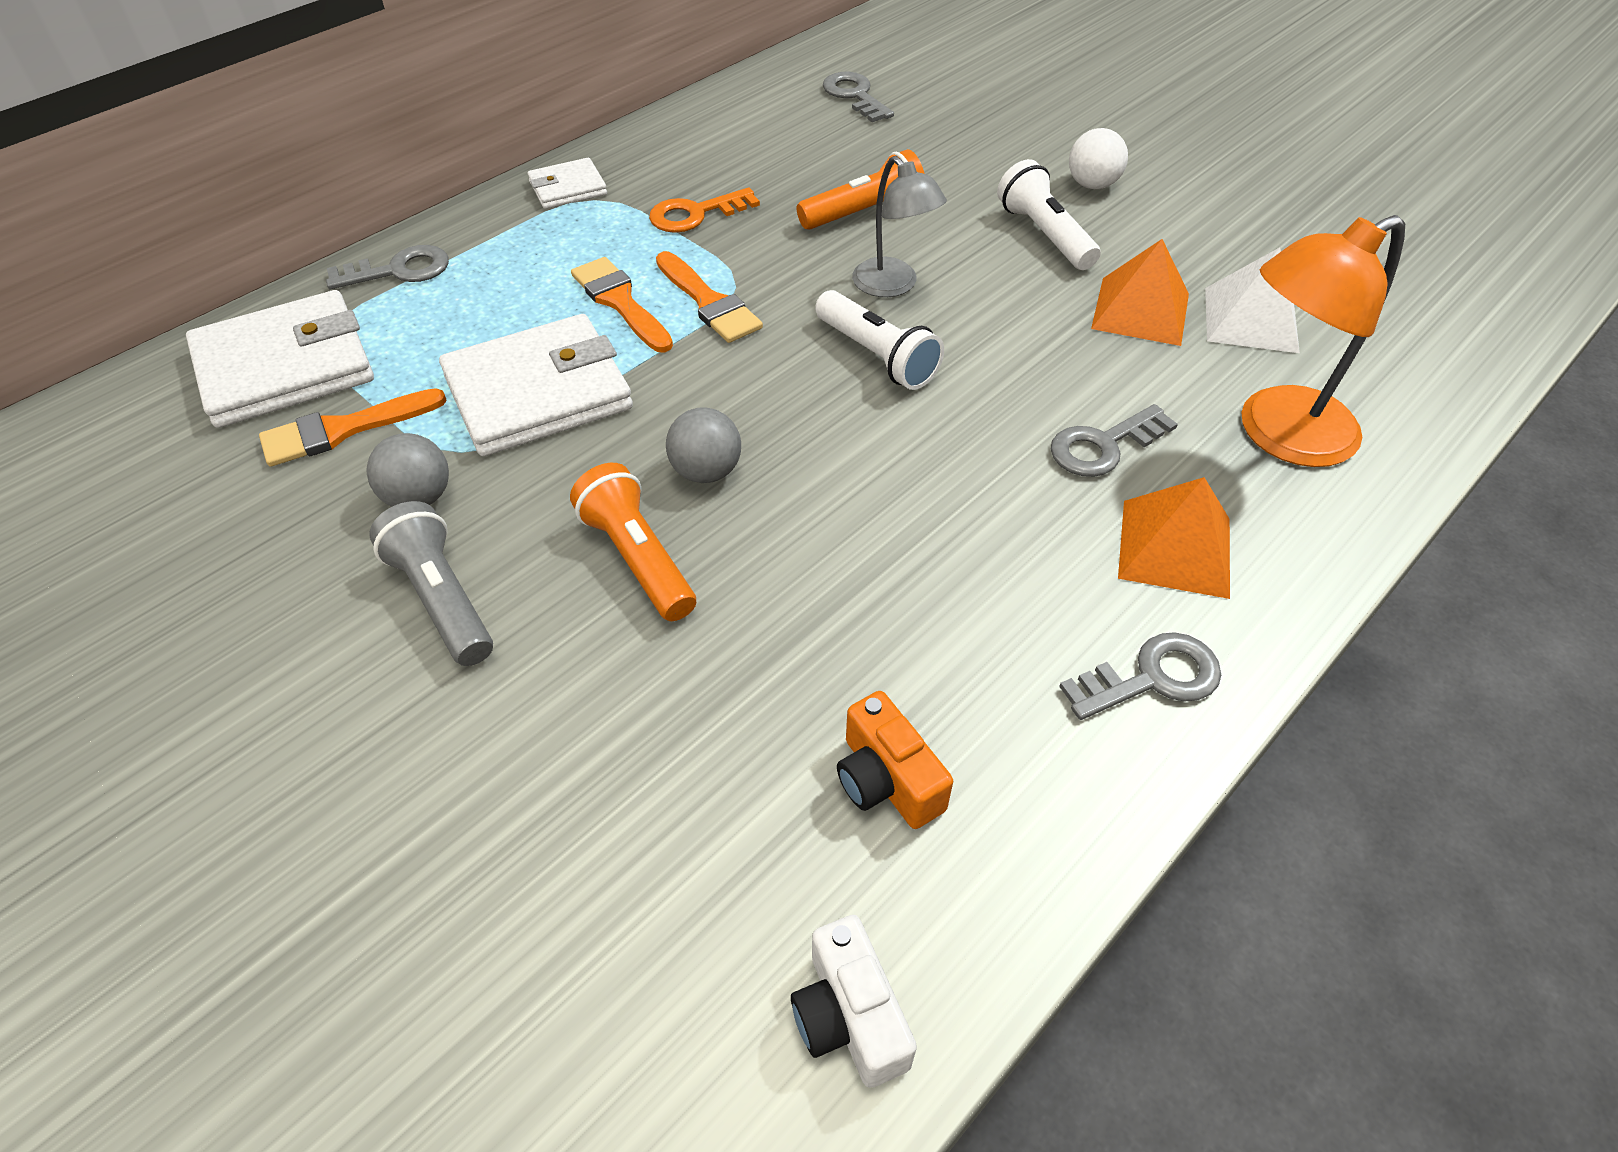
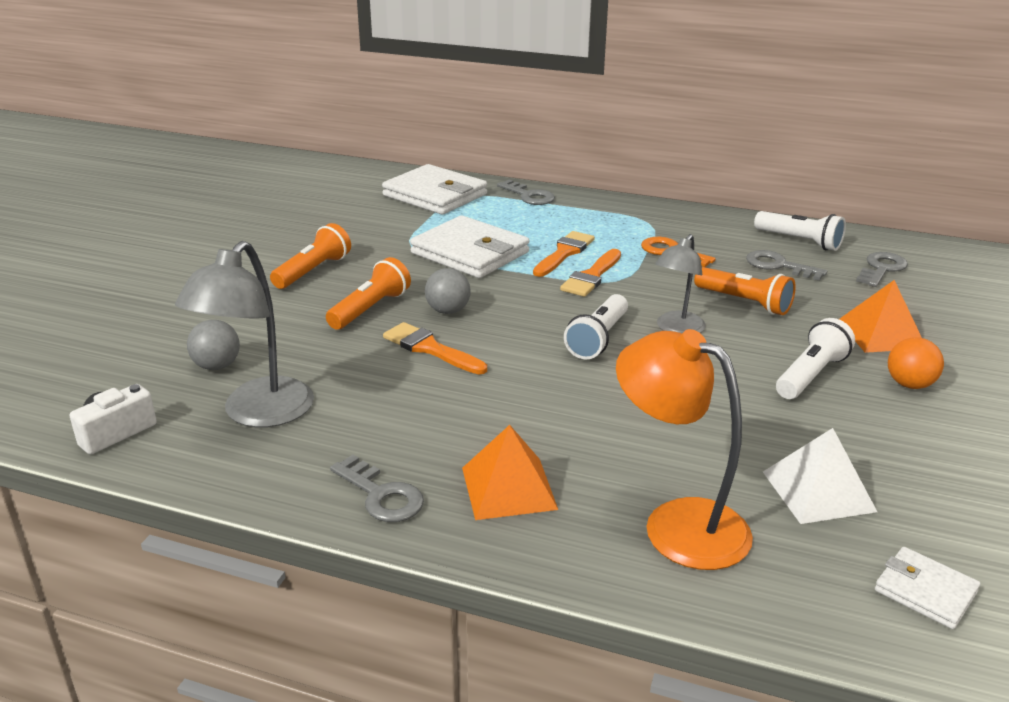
camera: 65 degrees right, 20 degrees down
(343, 430) = (404, 219): orange brush -> orange brush (430, 349)
(419, 498) = (373, 247): grey ball -> grey ball (217, 366)
(442, 599) = (313, 271): grey flashlight -> orange flashlight
(568, 188) = (649, 213): white wallet -> white wallet (925, 591)
(748, 115) = (799, 241): none -> white flashlight
(887, 780) = (258, 414): orange camera -> grey lamp
(1092, 185) = (909, 384): white ball -> orange ball
(1103, 446) = (589, 441): grey key -> grey key (778, 266)
(1140, 310) = (765, 433): orange pyramid -> orange pyramid (881, 334)

